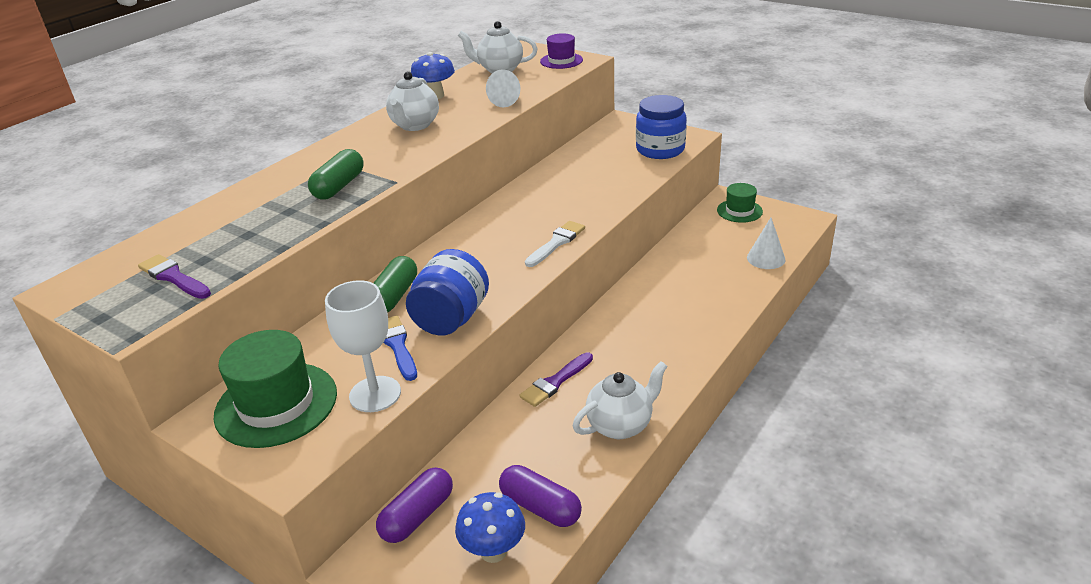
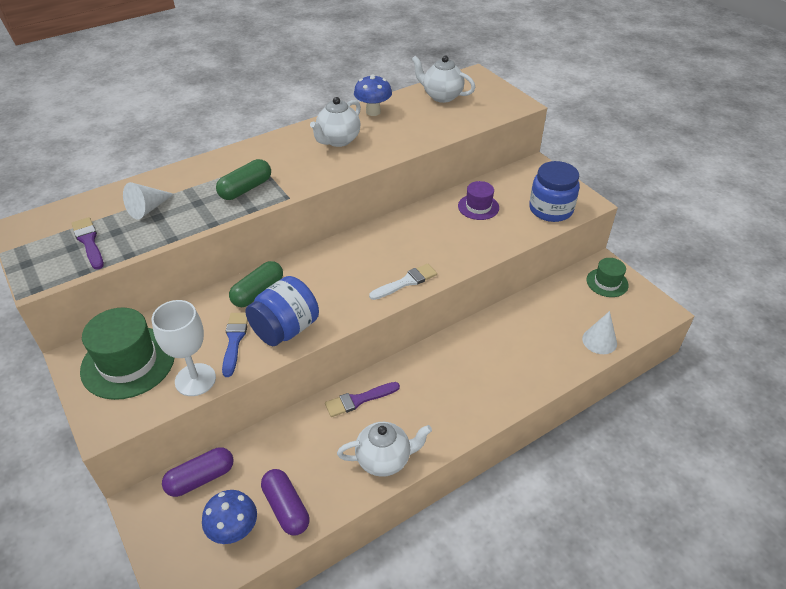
camera: 20 degrees right, 10 degrees up
(508, 100) = (426, 133): white cone -> white cone (148, 209)
(561, 61) = (498, 100): purple hat -> purple hat (478, 207)

